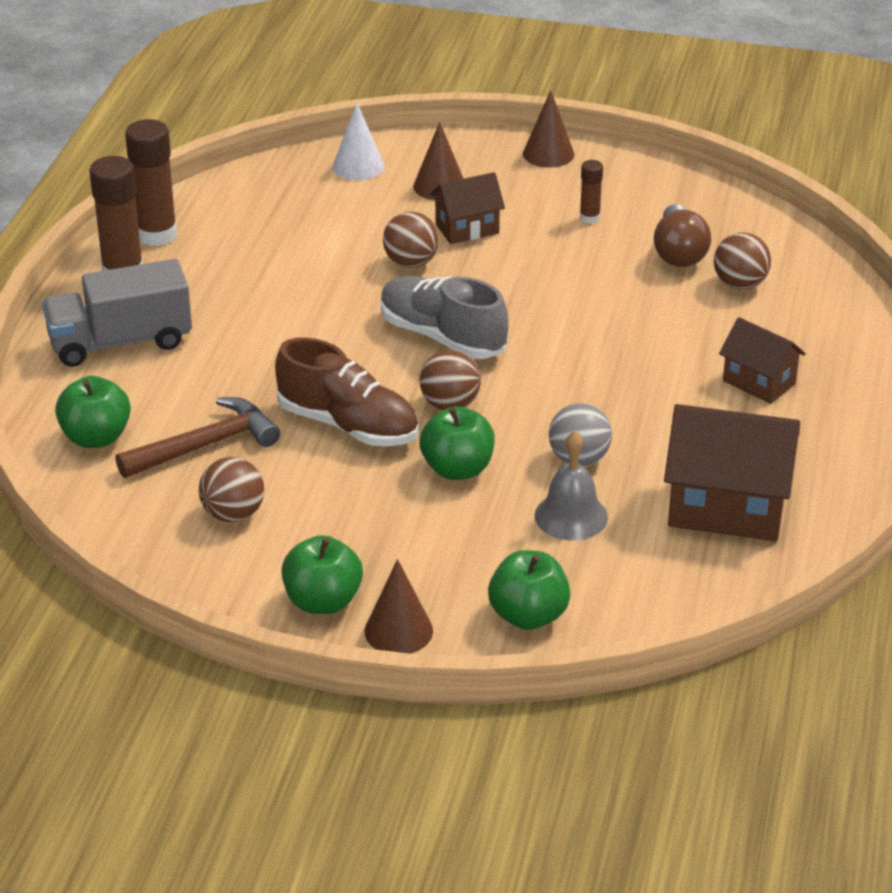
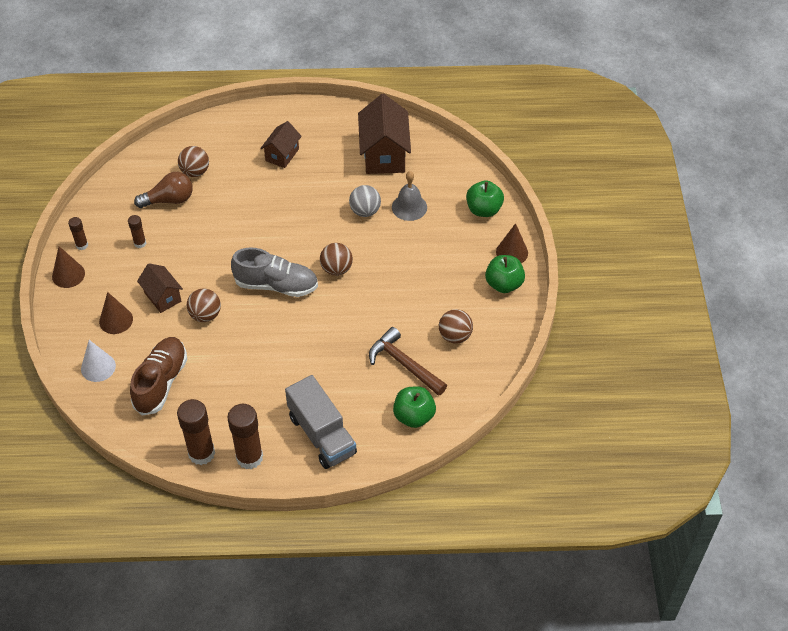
camera: 105 degrees left, 15 degrees up
(348, 425) = (367, 307): brown shoe -> brown shoe (161, 382)
(442, 337) = (276, 285): grey shoe -> grey shoe turned 105 degrees counterclockwise
(457, 469) = (388, 255): green apple -> none
(605, 168) = (82, 245): none -> brown glue stick

